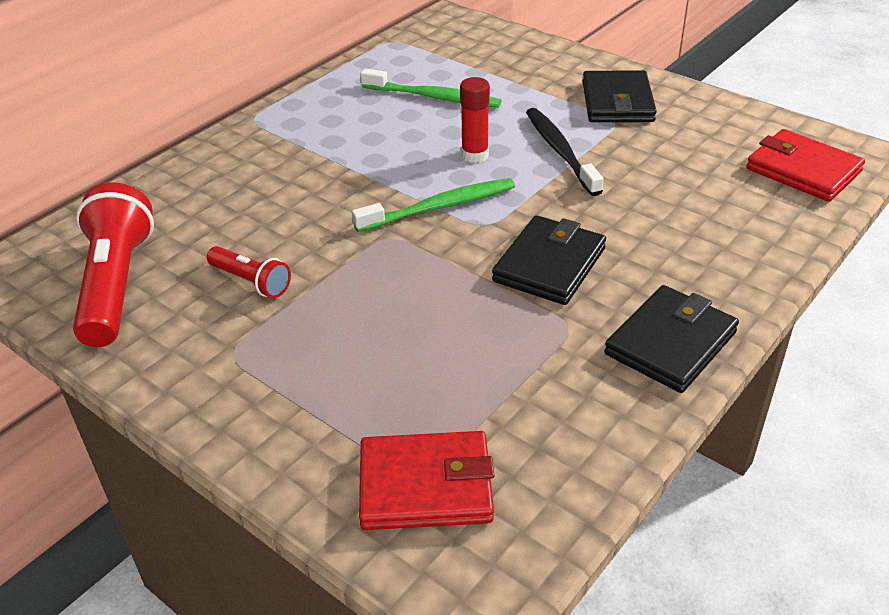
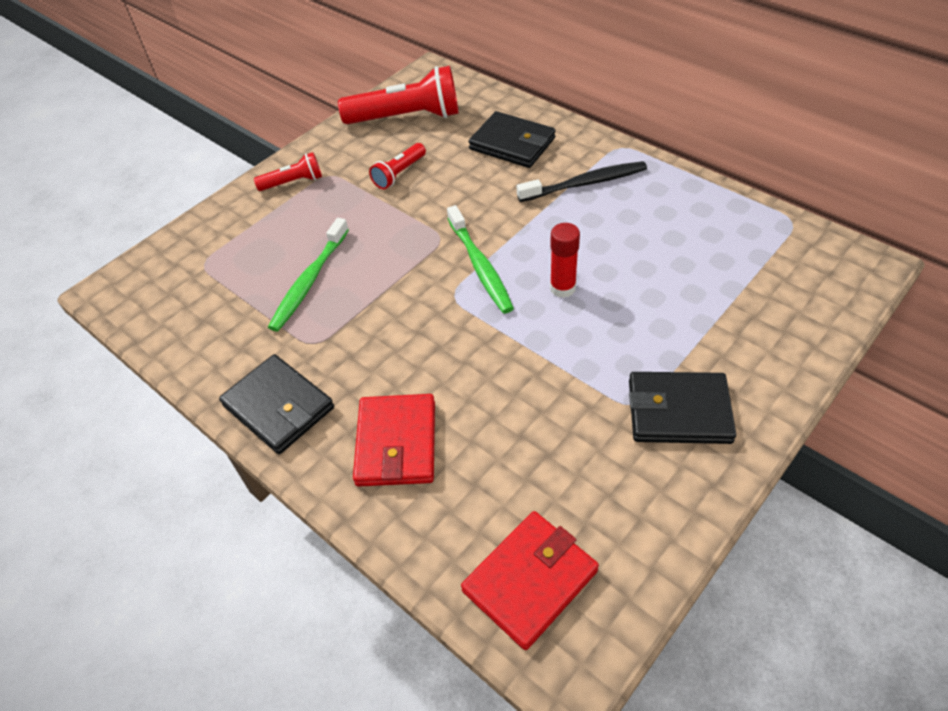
camera: 95 degrees right, 10 degrees up
(238, 393) = (293, 182): none -> red flashlight
(425, 486) = (192, 267): red wallet -> red wallet (396, 443)
(433, 97) = (671, 257): green toothbrush -> green toothbrush (309, 281)
(549, 265) = (391, 335): black wallet -> black wallet (512, 144)
(560, 151) = (570, 352): black toothbrush -> black toothbrush (585, 183)

